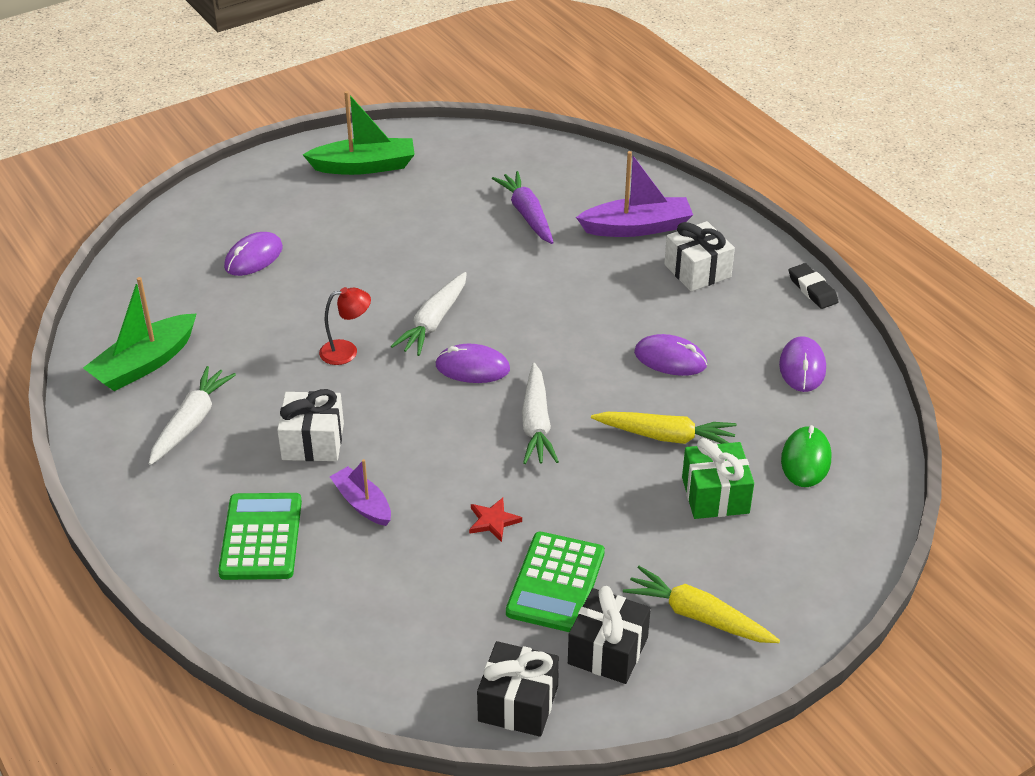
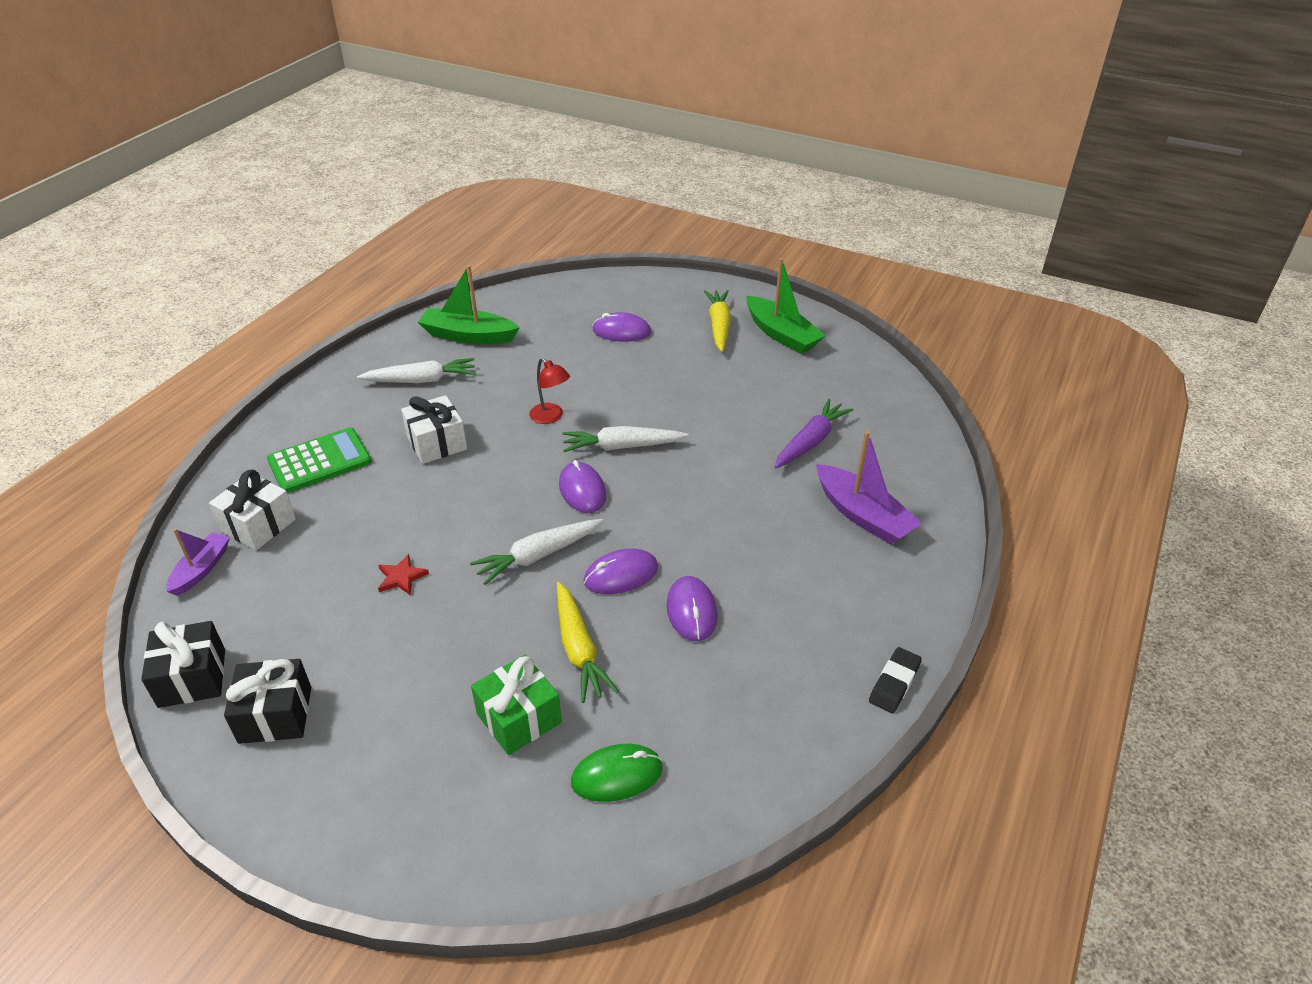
camera: 60 degrees right, 0 degrees up
(362, 503) = (382, 496): purple boat -> purple boat (201, 569)
(556, 583) = (345, 646): green calculator -> none
(697, 271) = (839, 581): white gift -> white gift (258, 525)
(698, 616) = (346, 766): yellow carrot -> yellow carrot (719, 326)
(802, 367) = (760, 720): purple mouse -> purple mouse (621, 575)

